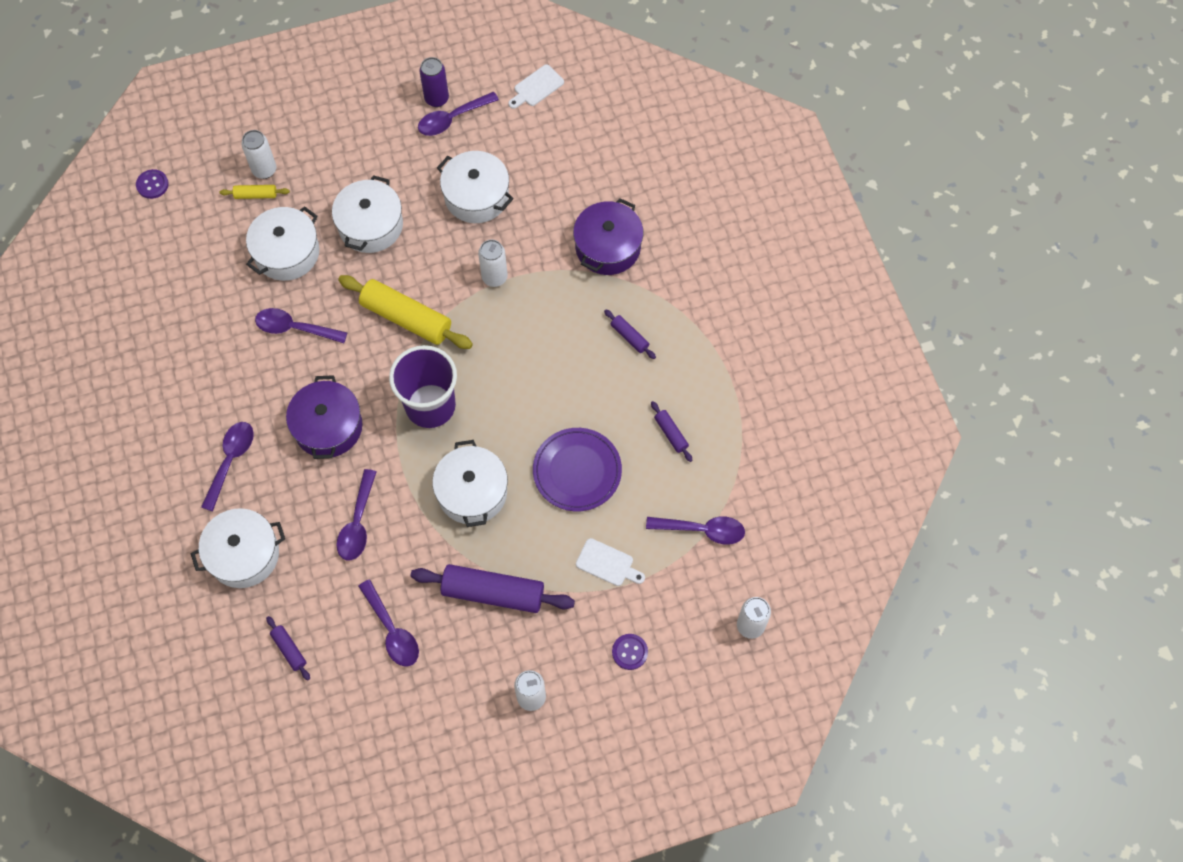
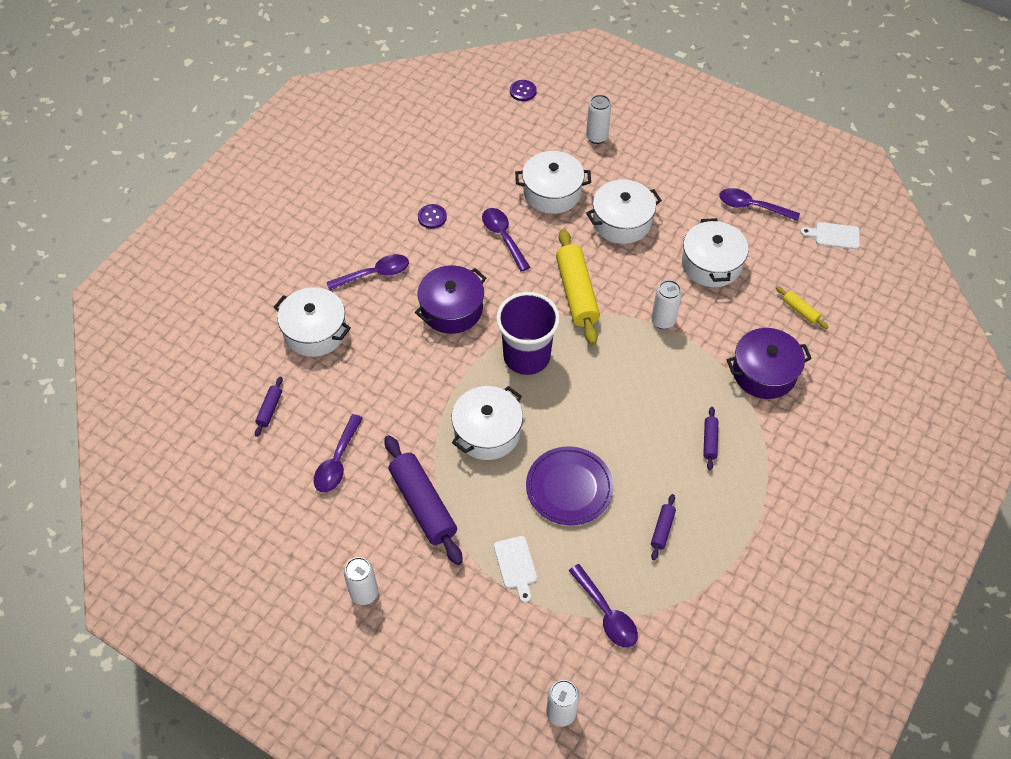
camera: 50 degrees right, 10 degrees down
(256, 195) = (574, 146): yellow rolling pin -> yellow rolling pin (800, 311)
(358, 523) = (398, 379): purple spoon -> none
(436, 99) = (756, 187): purple can -> none
(629, 652) = (459, 636): purple button -> purple button (432, 217)

